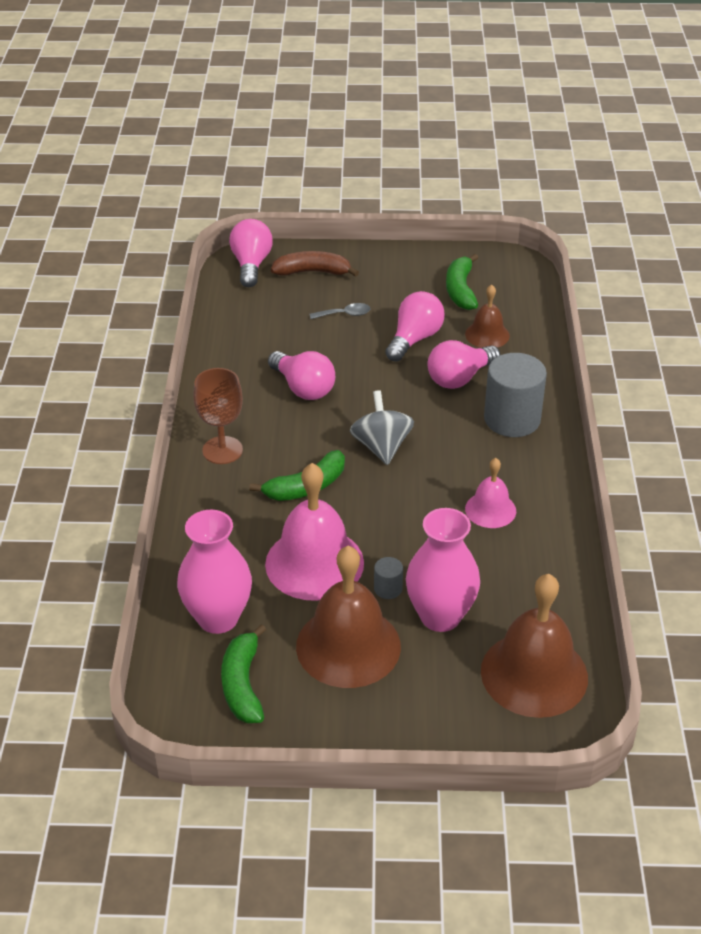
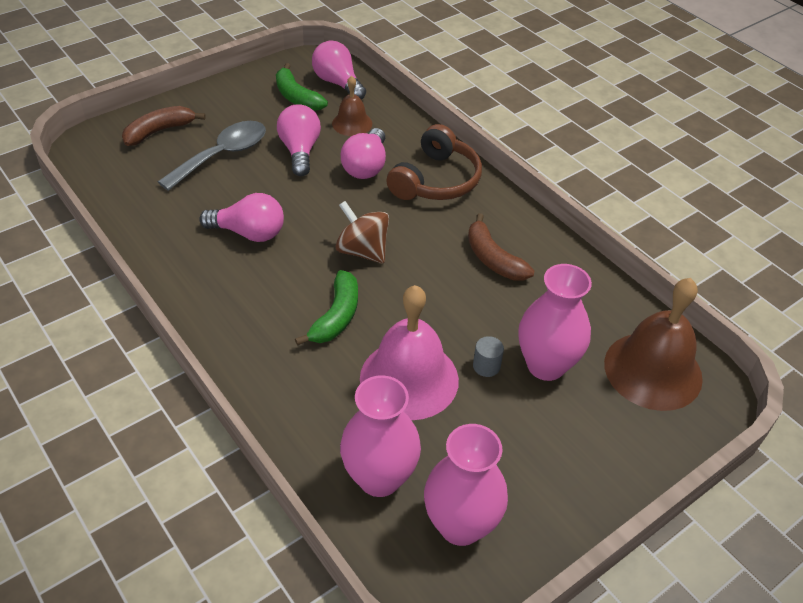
camera: 40 degrees left, 5 degrees up
(222, 450) = (232, 323): brown goblet -> none
(242, 684) = (460, 525): green banana -> pink vase
(251, 265) = (96, 147): pink light bulb -> pink light bulb (338, 83)
(345, 314) = (222, 155): grey spoon -> grey spoon, size x2.11
(348, 646) = (506, 434): brown bell -> none
(381, 447) = (362, 251): grey spinning top -> brown spinning top
(490, 509) = (493, 259): pink bell -> brown banana
(512, 419) = (436, 180): grey cylinder -> brown headphones

